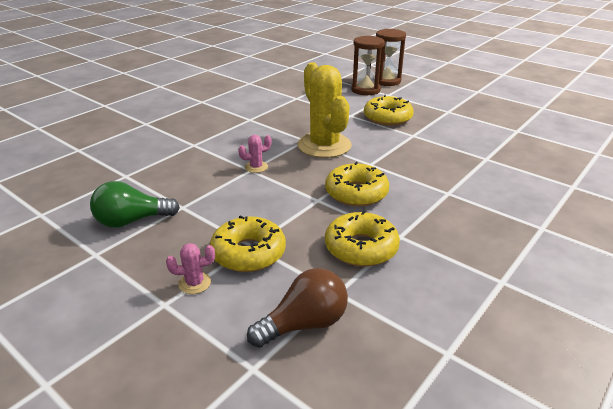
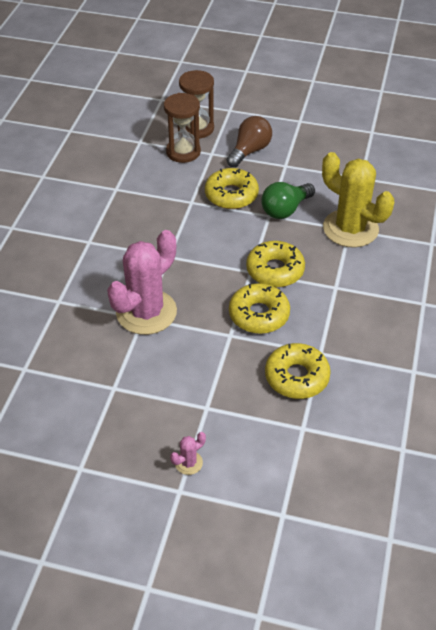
camera: 25 degrees left, 15 degrees up
(132, 221) = (81, 421): green light bulb -> green light bulb (285, 210)
(248, 253) = (210, 416): yellow donut -> yellow donut (275, 270)
(256, 167) = (146, 312): pink cactus -> pink cactus, size x2.49
(304, 324) = (295, 465): brown light bulb -> brown light bulb (249, 151)
(324, 145) = (192, 259): yellow cactus -> yellow cactus (350, 229)

